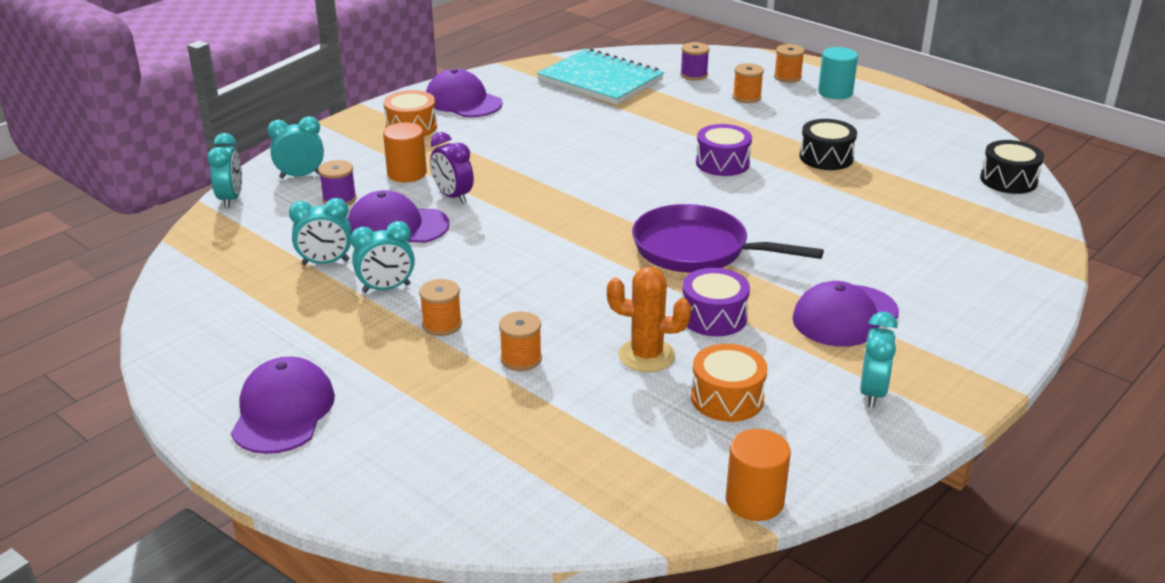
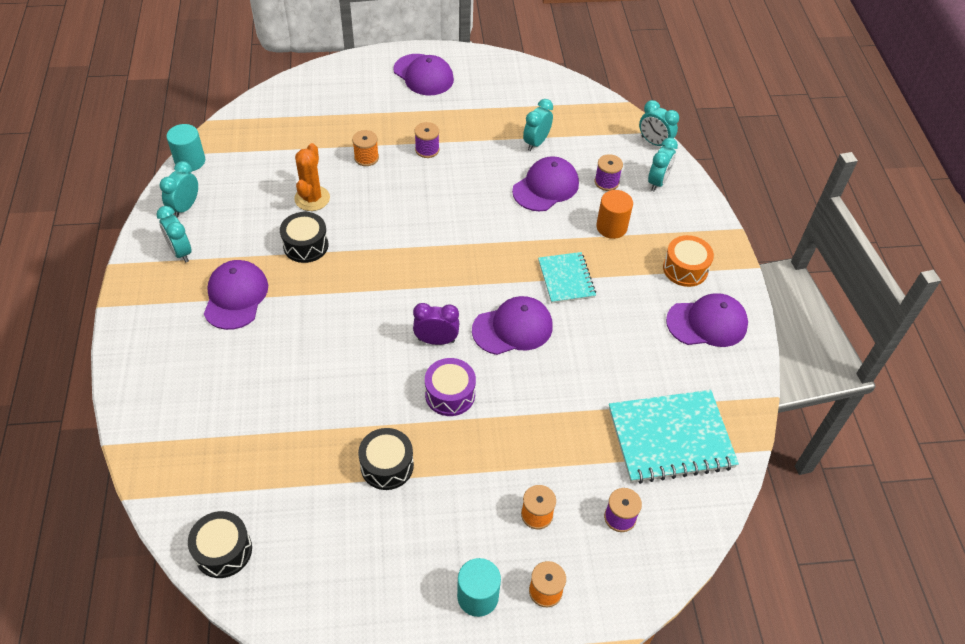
camera: 130 degrees right, 20 degrees up
(386, 288) = (483, 149): turquoise clock -> turquoise clock (185, 207)
(442, 325) = (427, 150): orange spool -> purple spool
(453, 196) = (556, 229): purple clock -> purple clock (436, 340)
(512, 168) = (566, 279): none -> turquoise notebook
(610, 167) = (513, 328): none -> purple cap
(646, 355) = (312, 198): orange cactus -> orange cactus turned 45 degrees counterclockwise
(698, 250) = (369, 290): purple pan -> none
(713, 317) = (306, 245): purple drum -> black drum
(727, 398) = (249, 201): orange drum -> none
(754, 501) = (190, 161): orange cylinder -> turquoise cylinder

